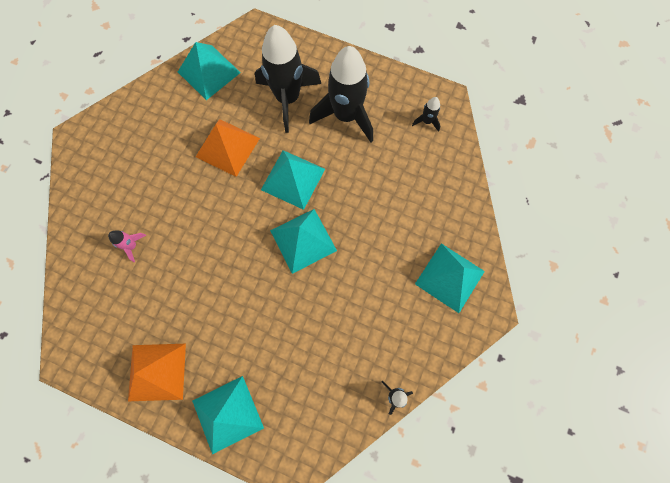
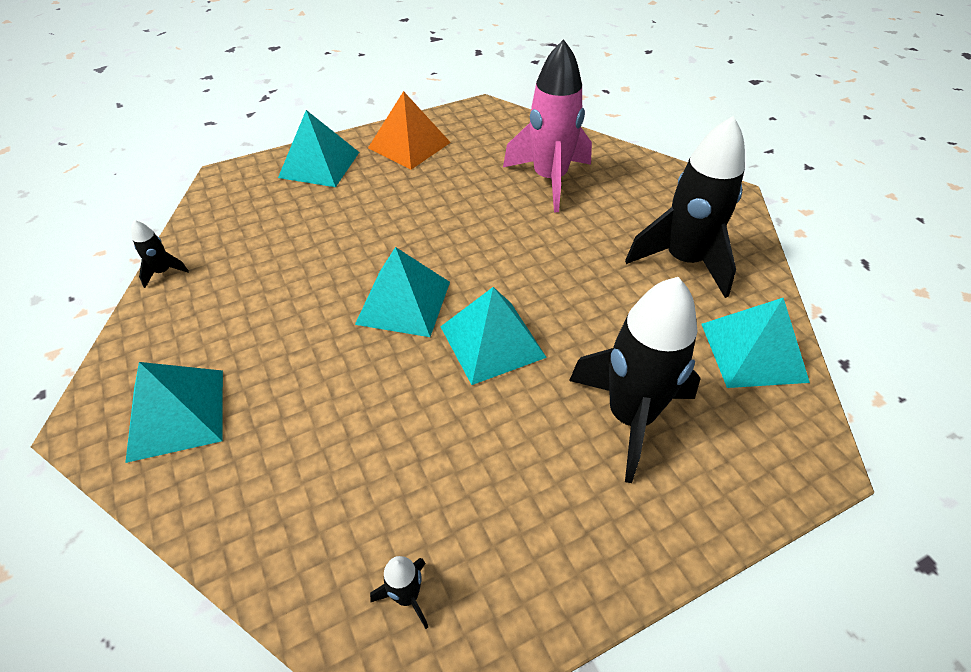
camera: 130 degrees right, 25 degrees down
(132, 246) = (549, 179): pink rocket -> pink rocket, size x2.42
(228, 147) = (603, 306): orange pyramid -> none
(346, 116) = (532, 473): black rocket -> black rocket (683, 261)

